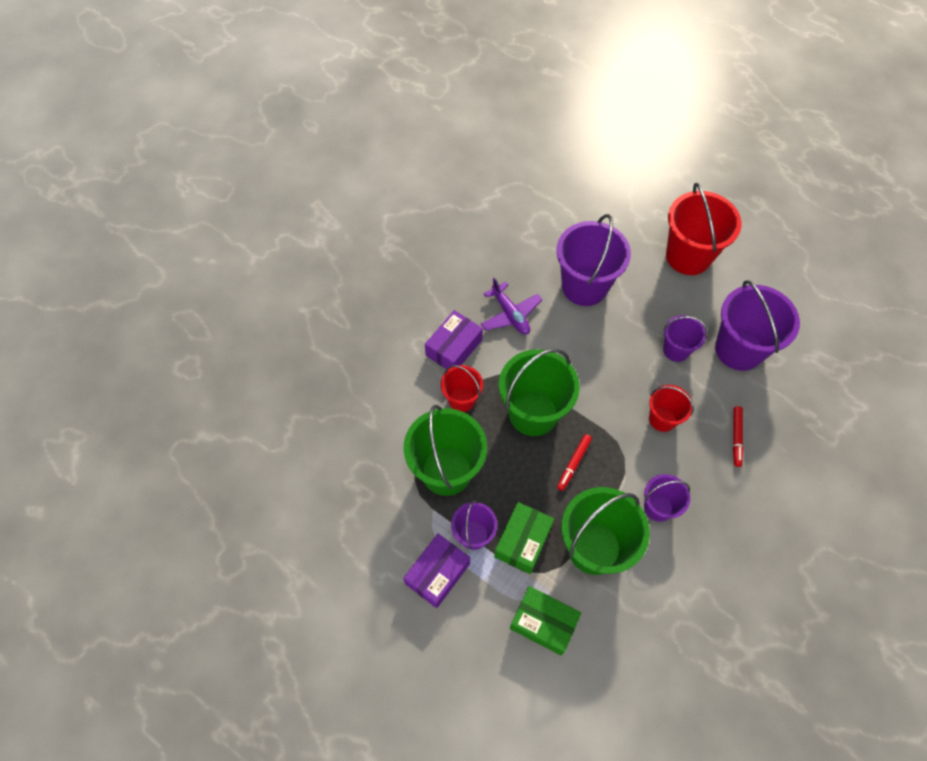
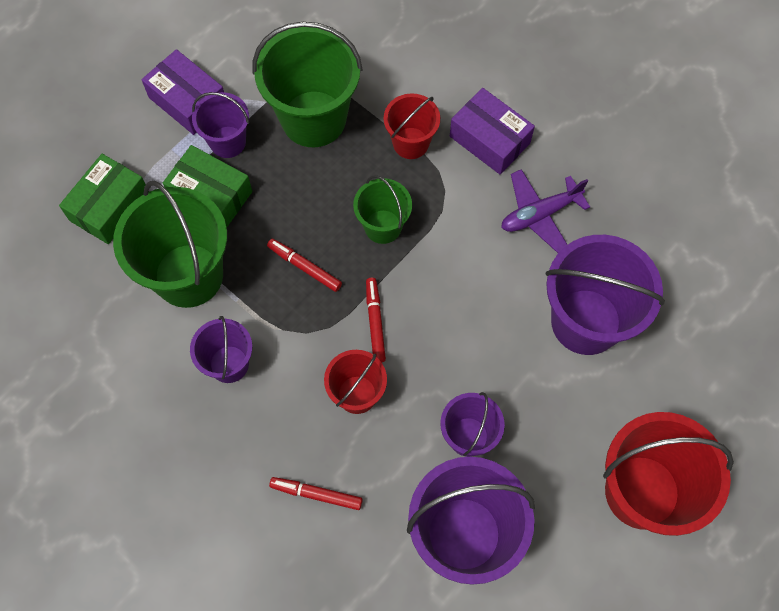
camera: 95 degrees right, 5 degrees up
(533, 413) = (383, 226): green bucket -> green bucket, size x0.55
(608, 412) = (375, 322): none -> red marker

